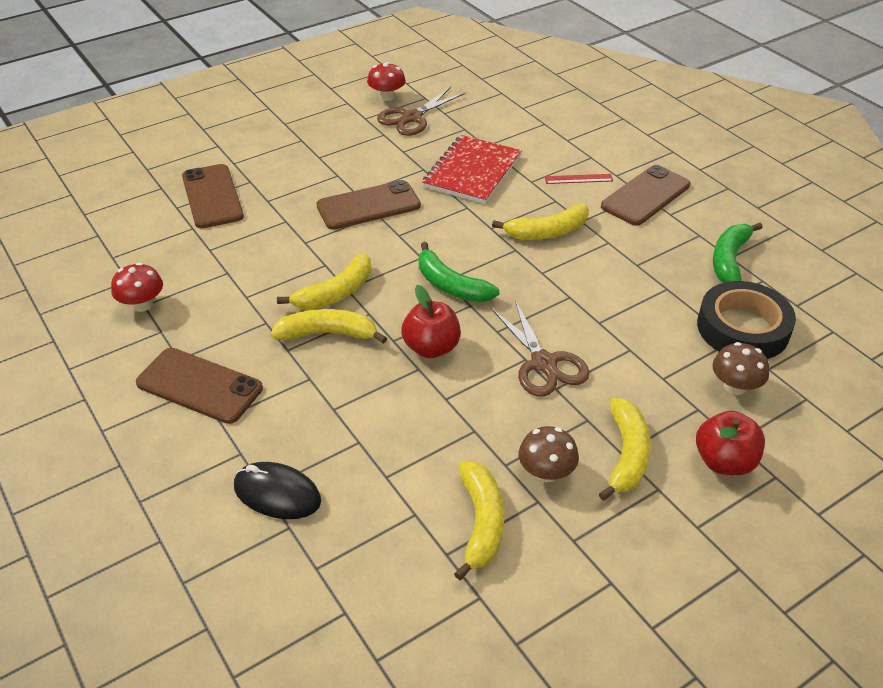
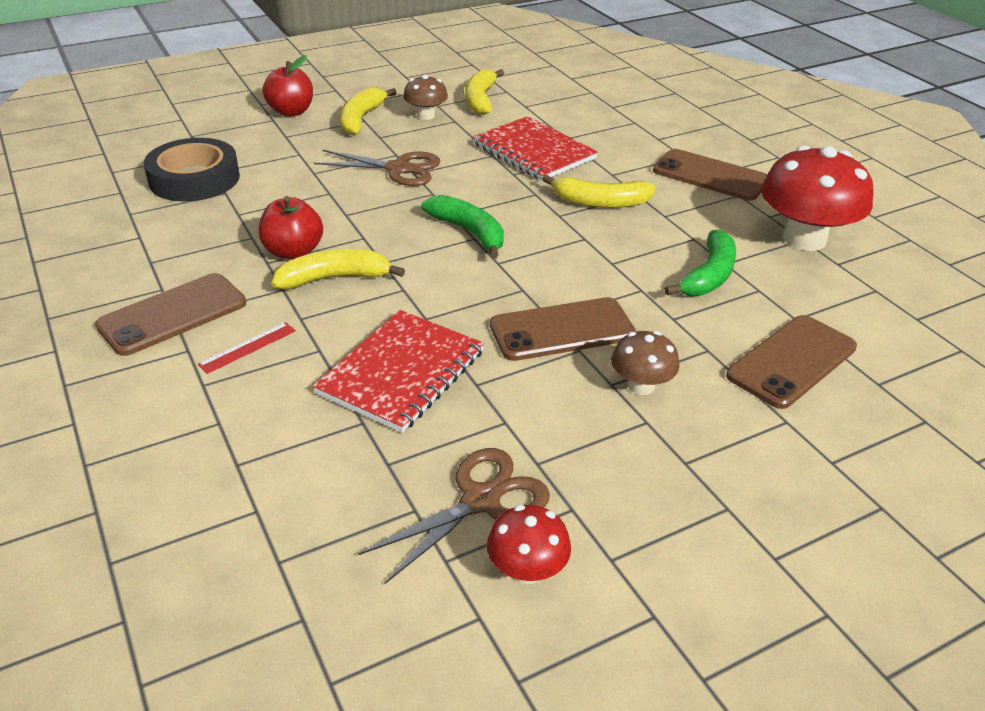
camera: 175 degrees left, 5 degrees down
(142, 304) = (804, 239): red mushroom -> red mushroom, size x1.94
(212, 196) = (792, 361): brown phone -> brown phone turned 60 degrees clockwise
(277, 494) = (624, 119): black mouse -> none
(335, 293) = (596, 234): yellow banana -> none
(398, 409) = (534, 151): none -> red notebook
(431, 347) = (499, 186): red apple -> red apple (293, 252)
(544, 363) = (398, 169): brown scissors -> brown scissors turned 120 degrees clockwise
(578, 179) = (248, 347): red ruler -> red ruler turned 45 degrees counterclockwise
(729, 260) = (144, 233): green banana -> green banana (708, 276)
(735, 386) = (243, 145): brown mushroom -> brown mushroom (641, 385)

